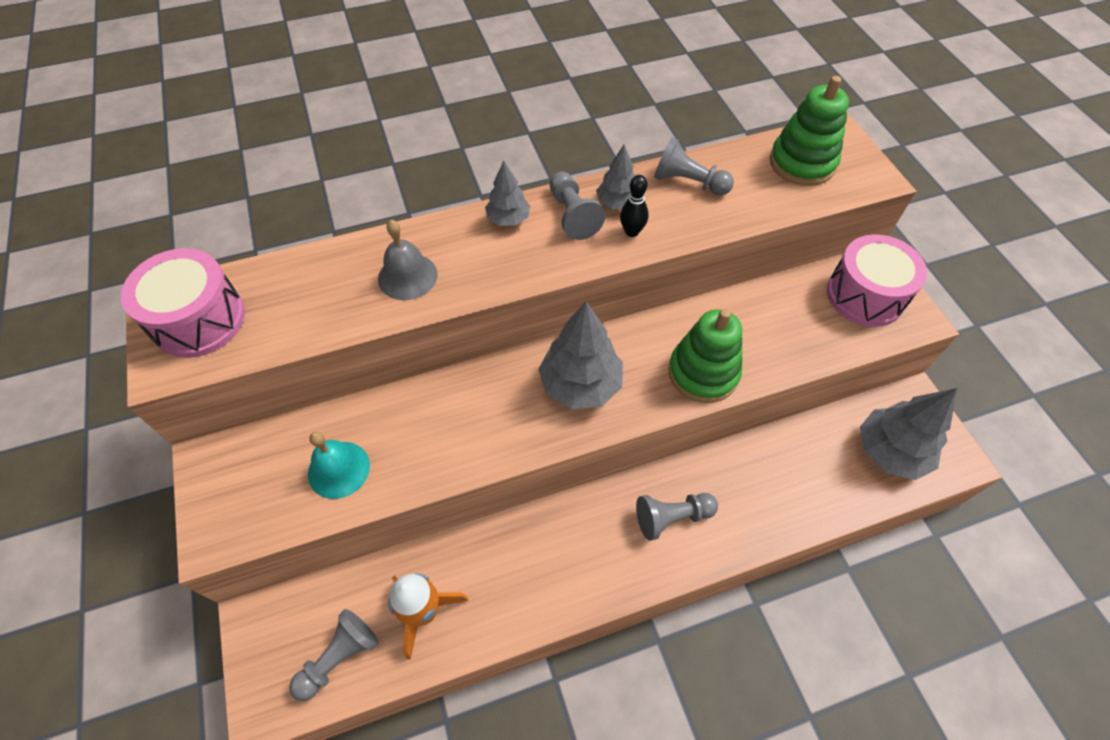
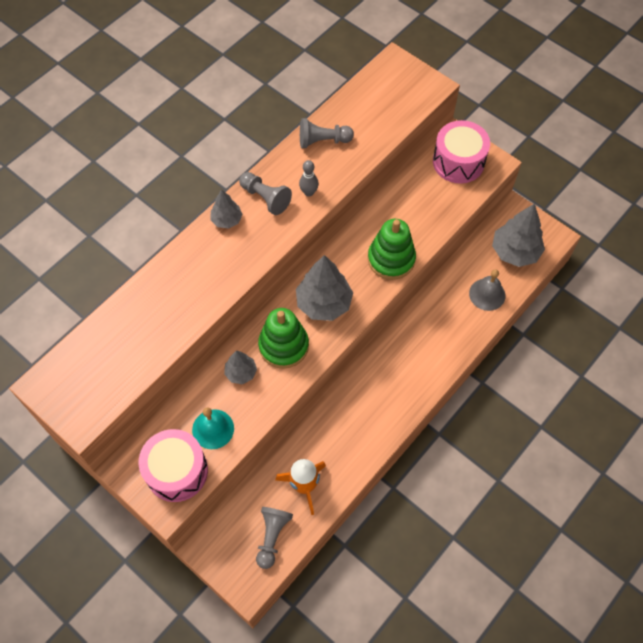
camera: 30 degrees left, 5 degrees up
(199, 320) = (78, 382): pink drum -> pink drum (177, 471)
(407, 276) = (190, 289): grey bell -> grey bell (487, 294)
(617, 203) = (288, 176): grey tree -> grey tree (241, 372)
(631, 232) = (309, 192): black bowling pin -> grey bowling pin
(672, 517) = (413, 356): grey pawn -> none
(802, 163) = (384, 95): green stacking toy -> green stacking toy (283, 346)

